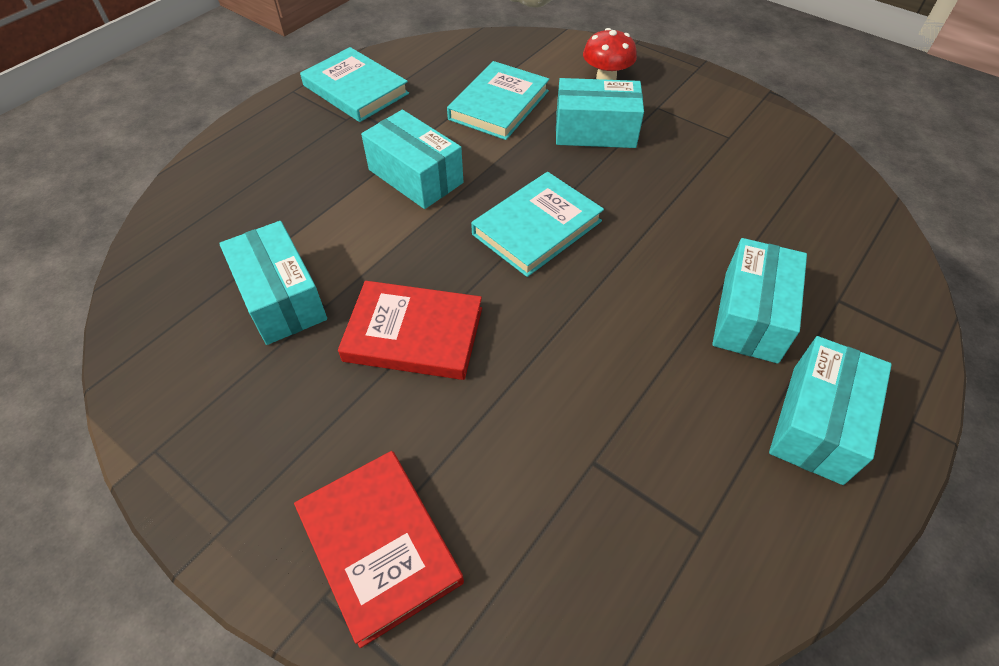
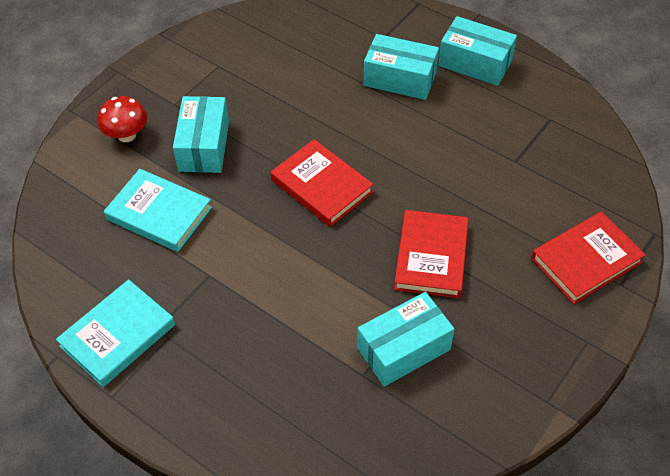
camera: 90 degrees left, 0 degrees up
(415, 176) = (258, 271): turquoise box -> none
(537, 227) = (321, 186): turquoise book -> red book

